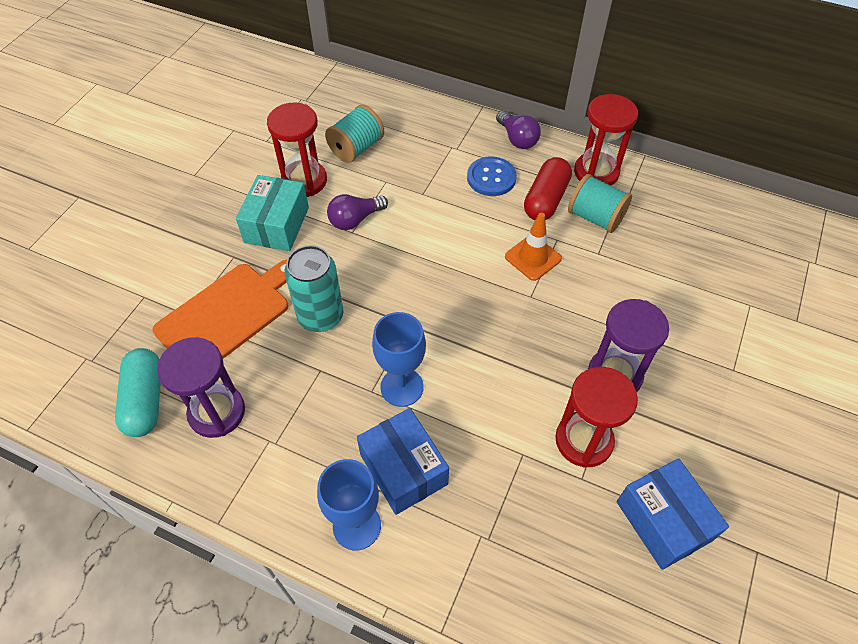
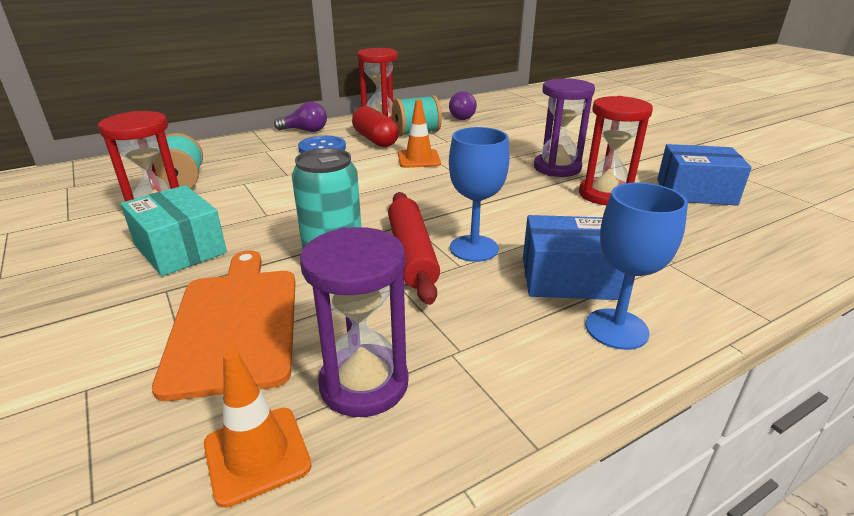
camera: 55 degrees left, 25 degrees down
(145, 400) = (257, 455): turquoise capsule -> orange traffic cone
(355, 220) = (256, 209): purple light bulb -> purple light bulb (462, 117)
(364, 353) = (411, 254): none -> red rolling pin

